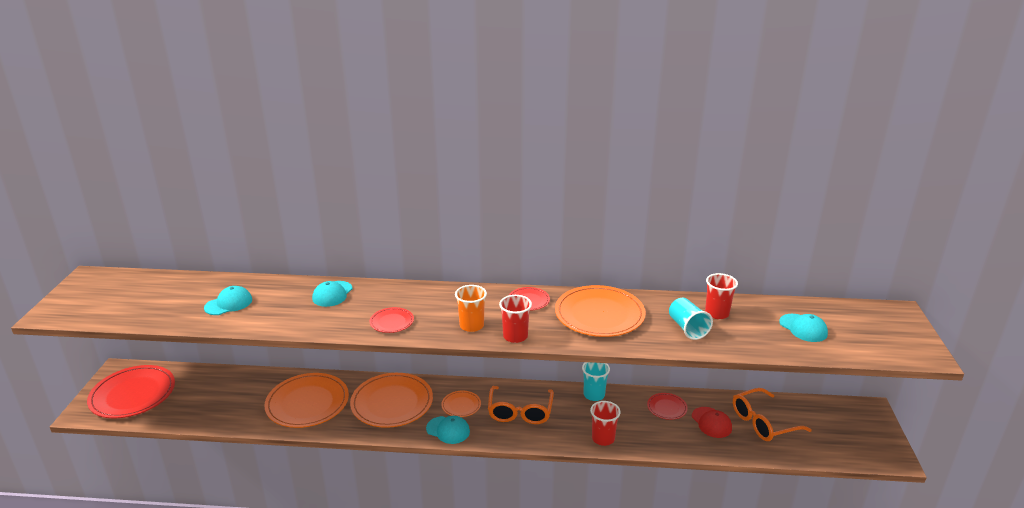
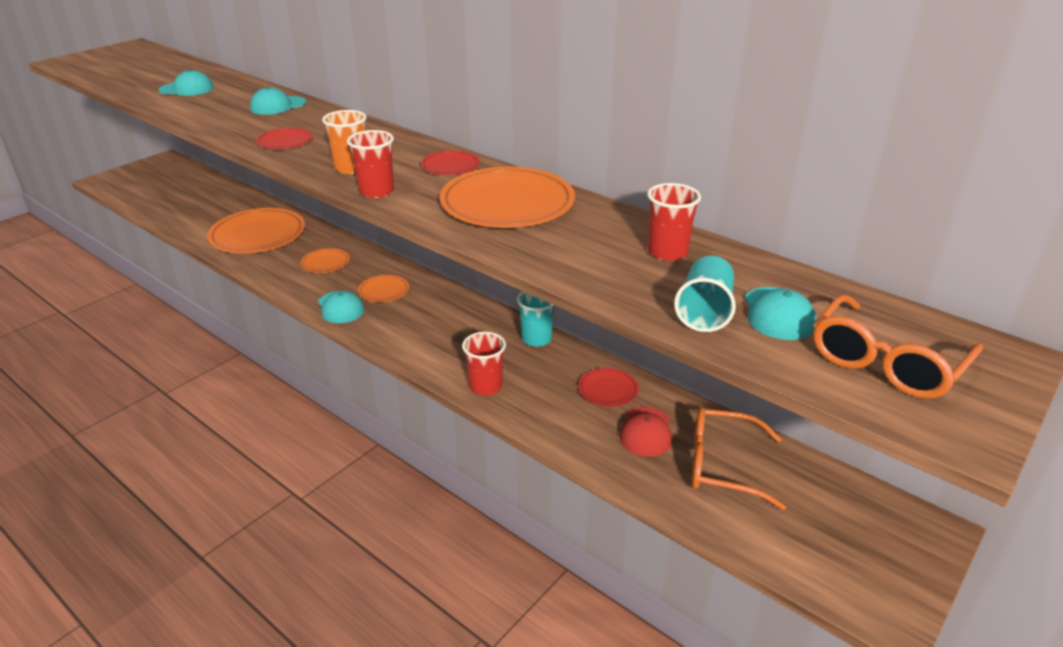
camera: 35 degrees right, 5 degrees up
(133, 394) = (149, 180): red plate -> none
(392, 403) = (325, 263): orange plate -> orange plate, size x0.48
(520, 412) = (432, 321): orange glasses -> orange glasses (885, 362)
(687, 328) = (596, 253): turquoise cup -> turquoise cup (704, 312)

